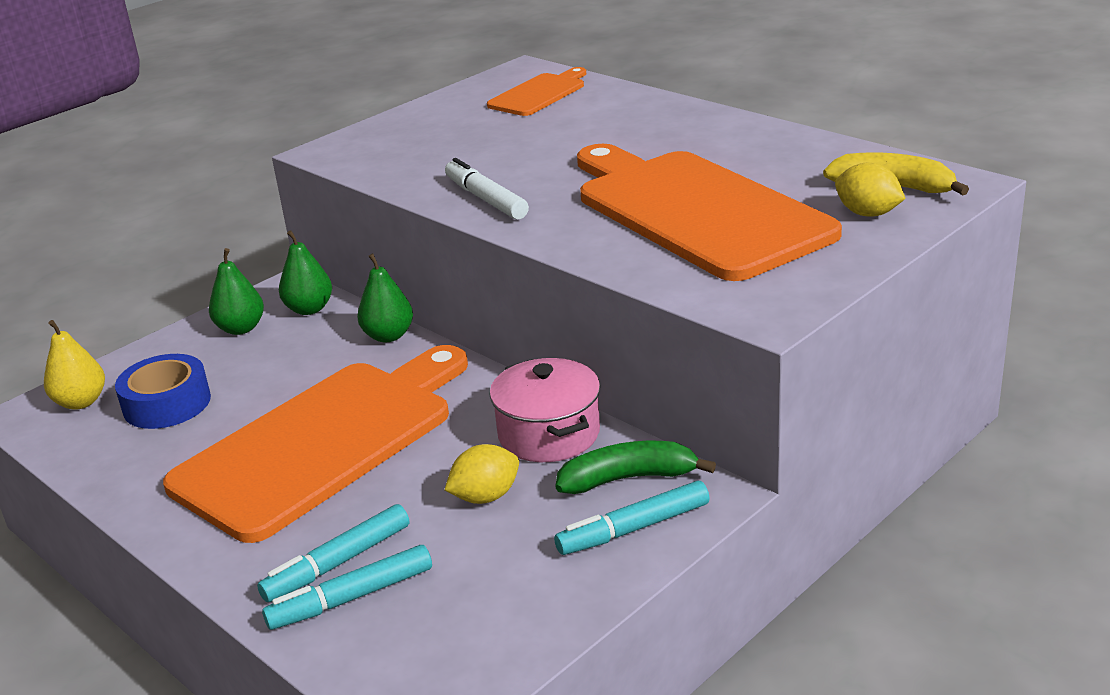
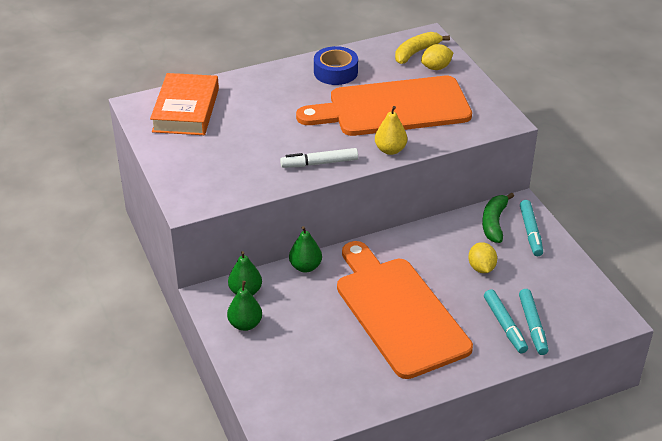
camera: 70 degrees left, 10 degrees up
(81, 402) = (281, 407): yellow pear -> yellow pear (390, 150)
(167, 403) = (312, 368): blue tape -> blue tape (335, 72)
(539, 94) = (186, 110): orange cutting board -> orange book
(549, 434) = (443, 236): pink pot -> none

